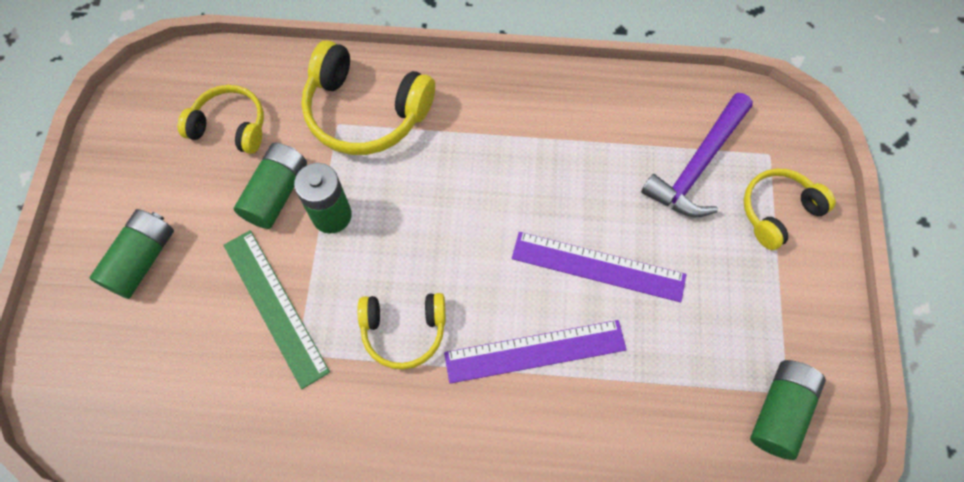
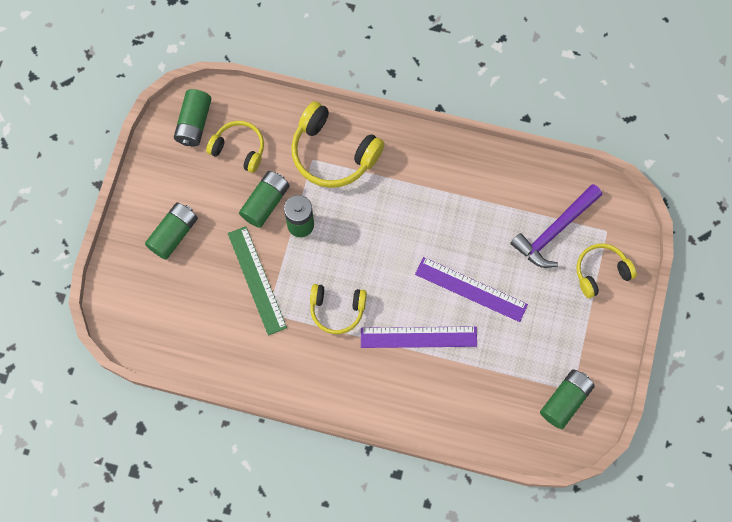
camera: 10 degrees right, 5 degrees up
(162, 102) = (194, 123): none -> green battery

